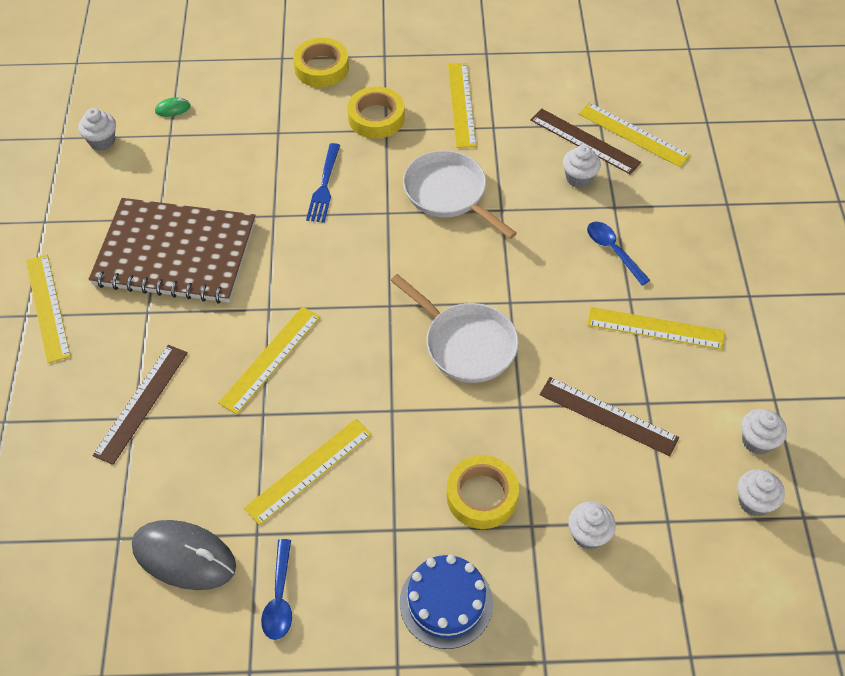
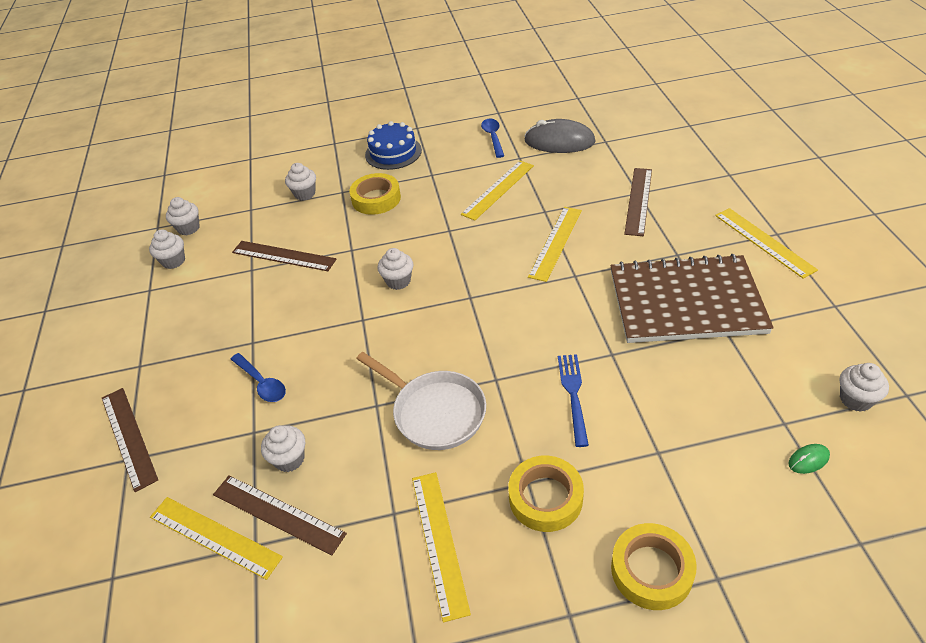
camera: 175 degrees right, 10 degrees down
(466, 344) = (398, 281): white pan -> white cupcake
(655, 328) = (234, 322): yellow ruler -> none
(733, 223) = (129, 437): none -> brown ruler

